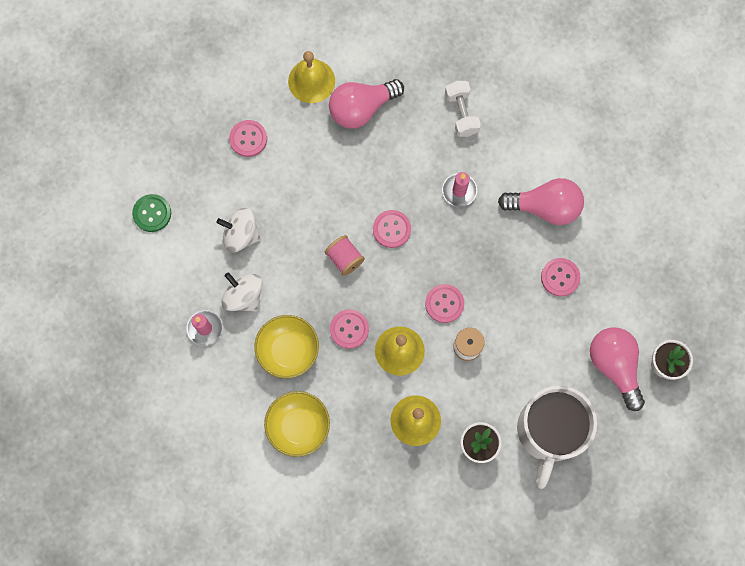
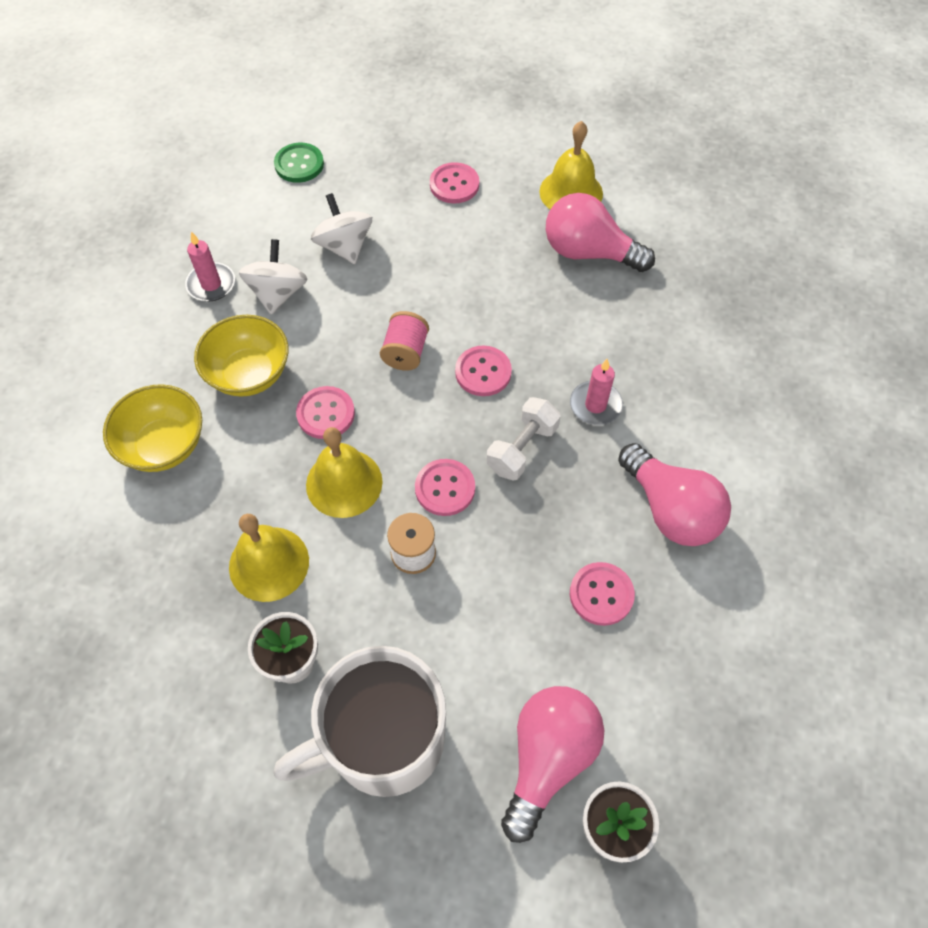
camera: 50 degrees right, 15 degrees down
(461, 113) = (685, 343): white dumbbell -> white dumbbell (522, 448)

